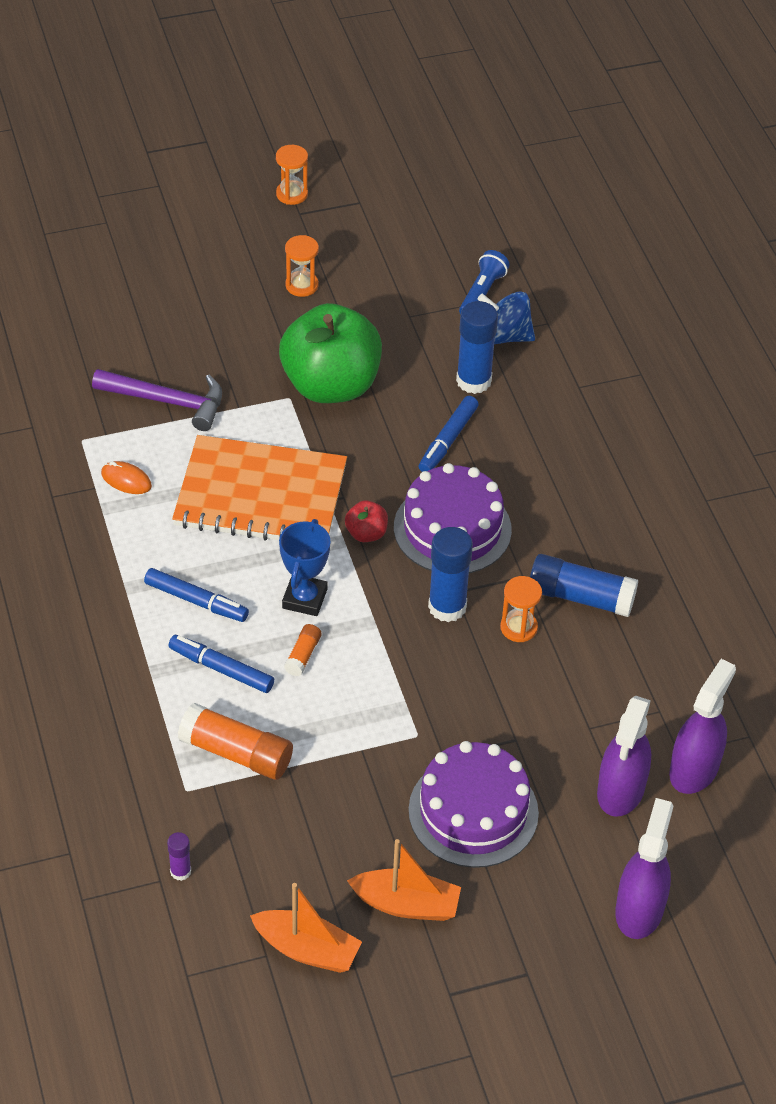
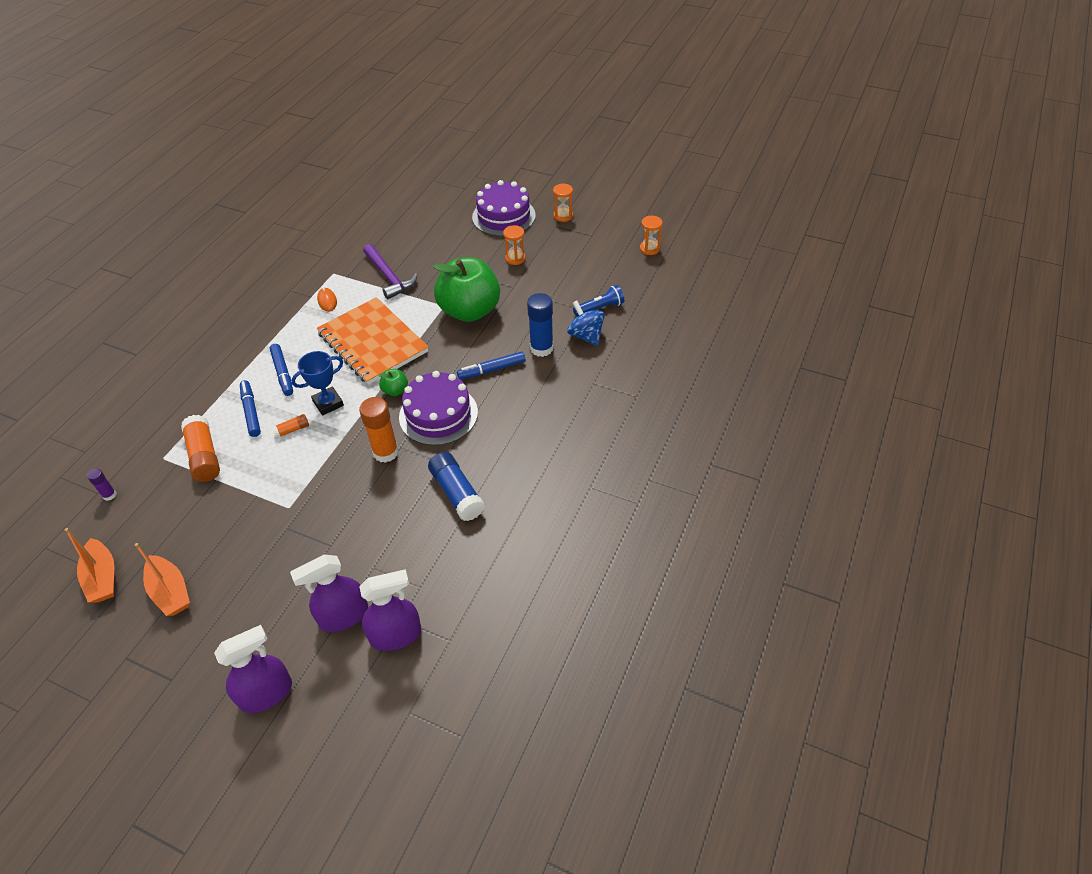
camera: 45 degrees right, 0 degrees up
(366, 533) = (395, 390): red apple -> green apple
(447, 607) = (385, 452): blue glue stick -> orange glue stick
(473, 811) = (261, 568): purple cake -> purple cake (503, 216)
(518, 627) = (405, 487): orange hourglass -> orange hourglass (649, 248)

